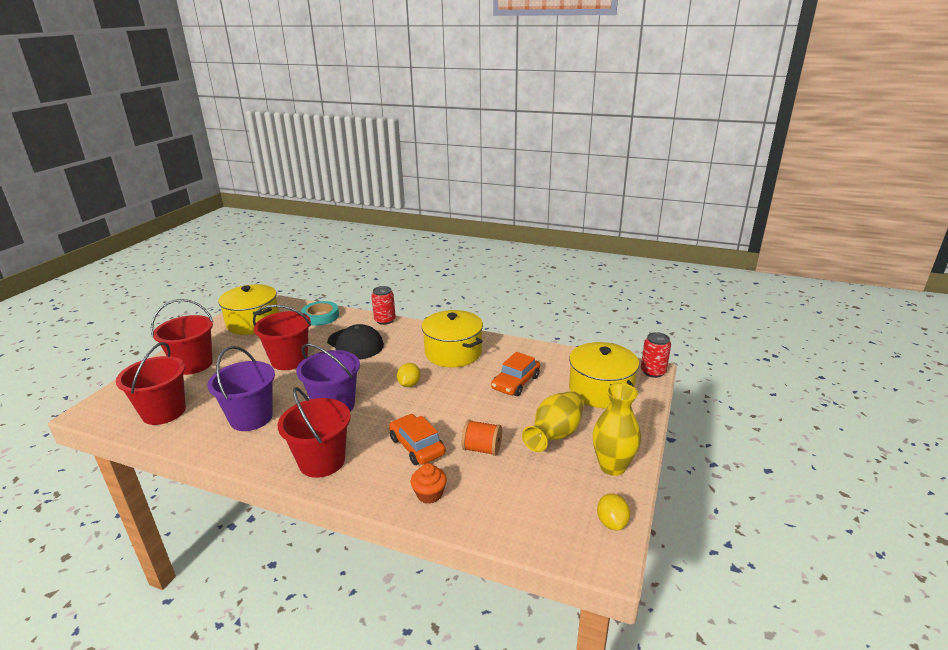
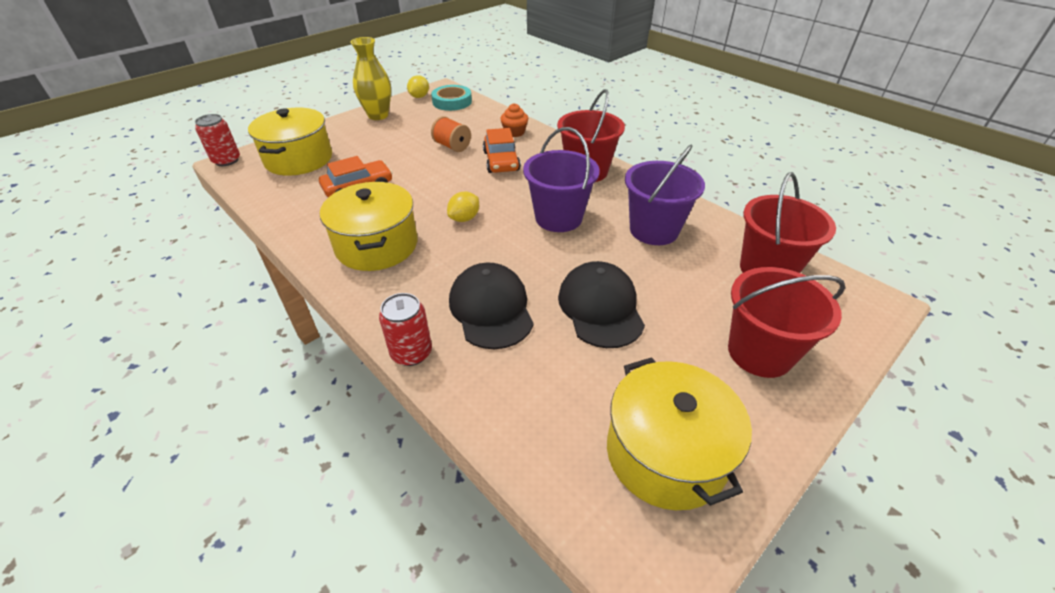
camera: 155 degrees left, 15 degrees up
(289, 360) = (600, 307): red bucket -> black cap
(320, 316) = (520, 416): turquoise tape -> turquoise tape (452, 102)
(555, 435) = (387, 140): yellow vase -> none

